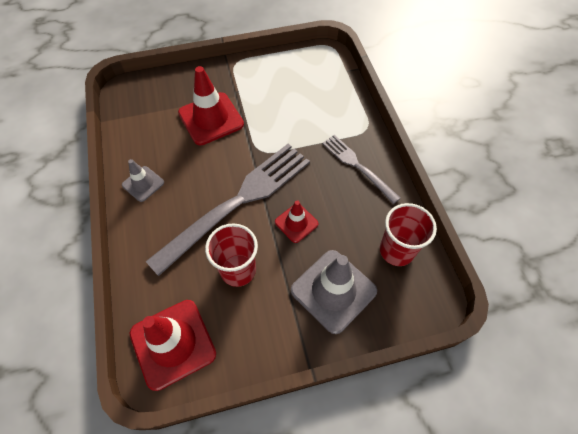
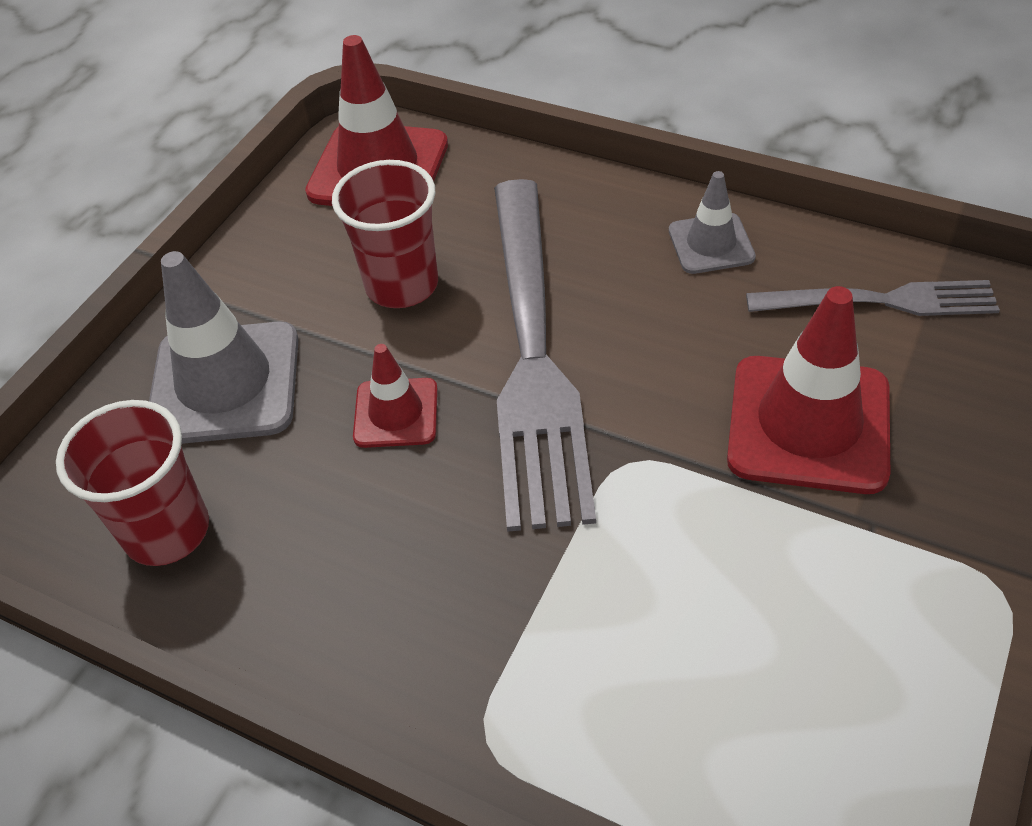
camera: 135 degrees right, 10 degrees down
(357, 166) = (406, 620): grey fork -> grey fork (883, 301)

